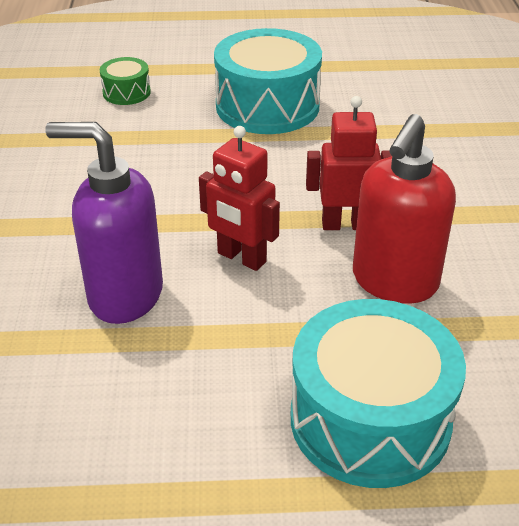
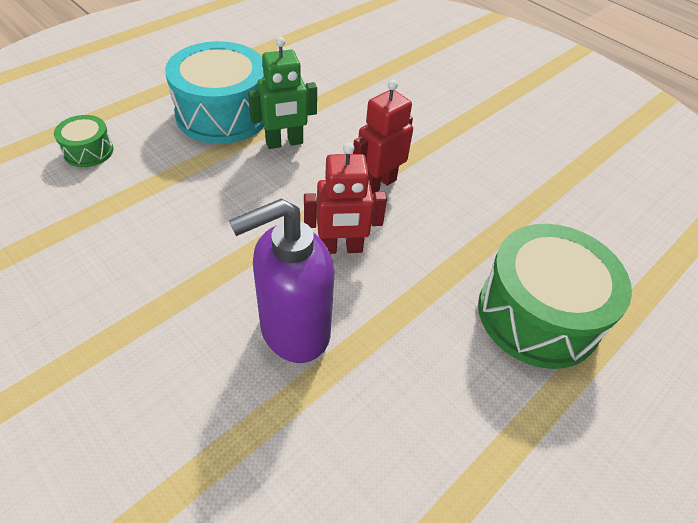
camera: 45 degrees left, 10 degrees up
(295, 151) = (284, 143): none -> green robot
(370, 419) = (538, 314): turquoise drum -> green drum
(394, 282) = (450, 210): red soap dispenser -> none

